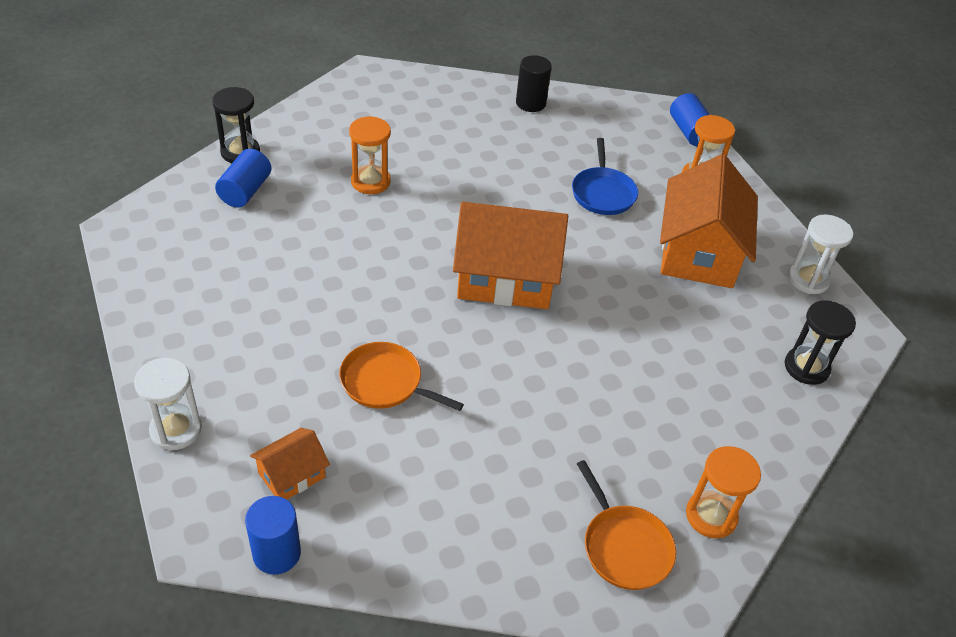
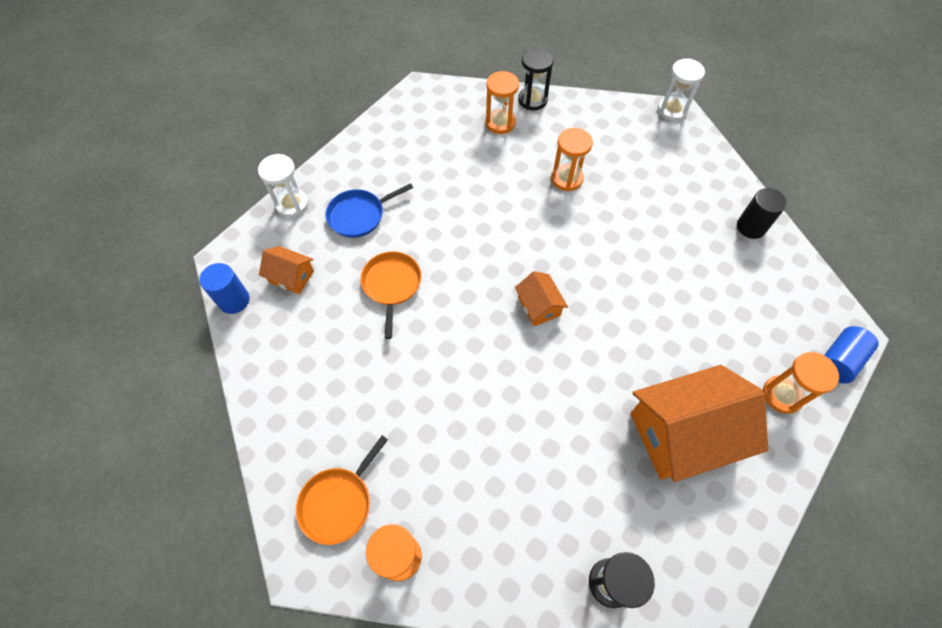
camera: 65 degrees right, 15 degrees up
(245, 191) = (500, 123): blue cylinder -> orange hourglass
(505, 277) = (539, 306): orange house -> orange house, size x0.48
(603, 193) = (690, 328): blue pan -> blue pan (359, 215)
(808, 279) = (727, 545): white hourglass -> white hourglass (672, 110)

